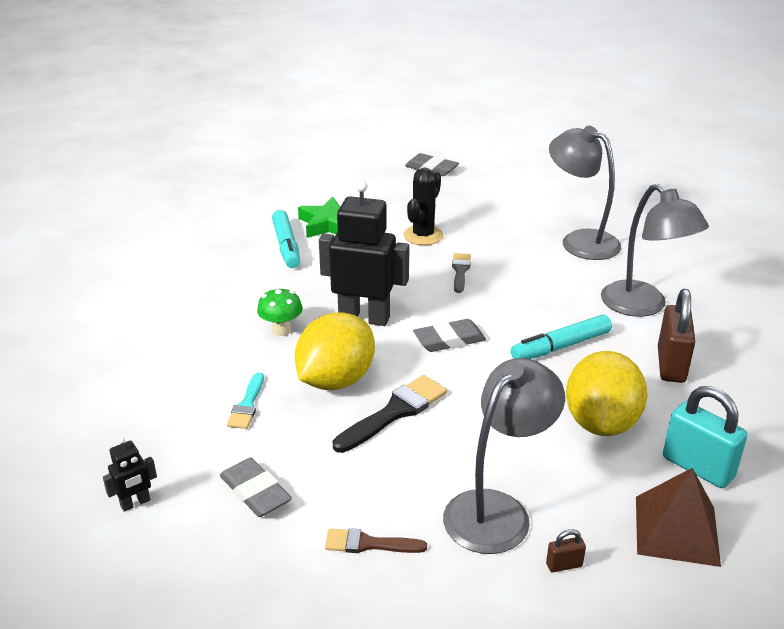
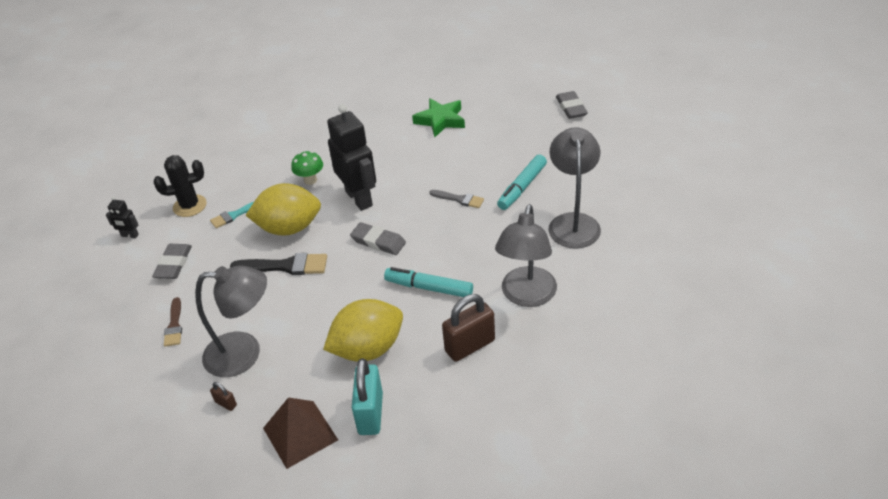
camera: 50 degrees right, 10 degrees up
(286, 246) = (394, 124): turquoise marker -> turquoise marker (522, 187)
(369, 544) = (174, 325): brown brush -> brown brush turned 150 degrees counterclockwise
(423, 235) = (480, 160): black cactus -> black cactus (190, 206)
(460, 271) = (459, 199): grey brush -> grey brush turned 60 degrees clockwise

